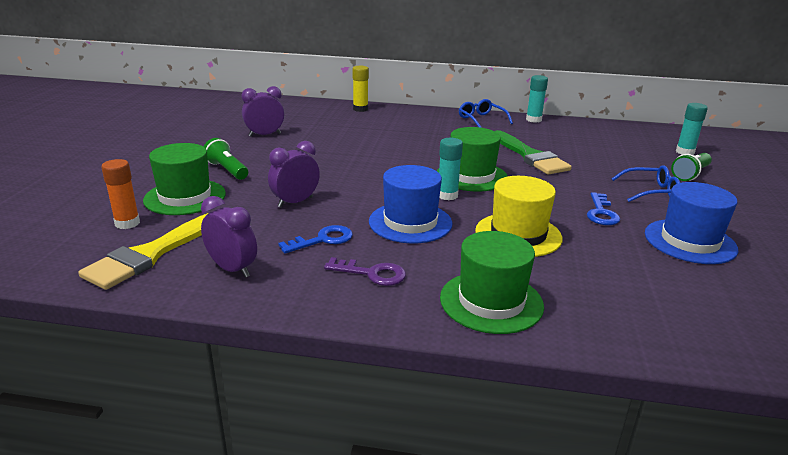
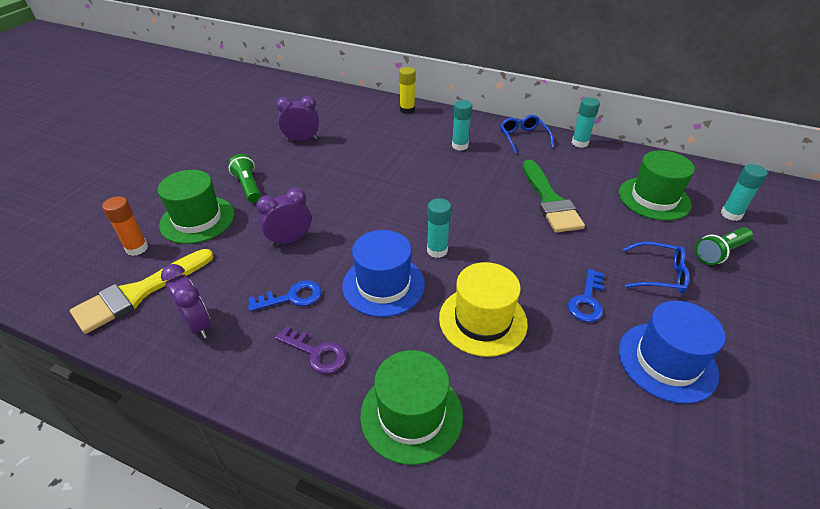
camera: 15 degrees right, 15 degrees up
(426, 128) = (460, 146): none -> turquoise glue stick
(471, 176) = (474, 224): green hat -> green hat (654, 198)

